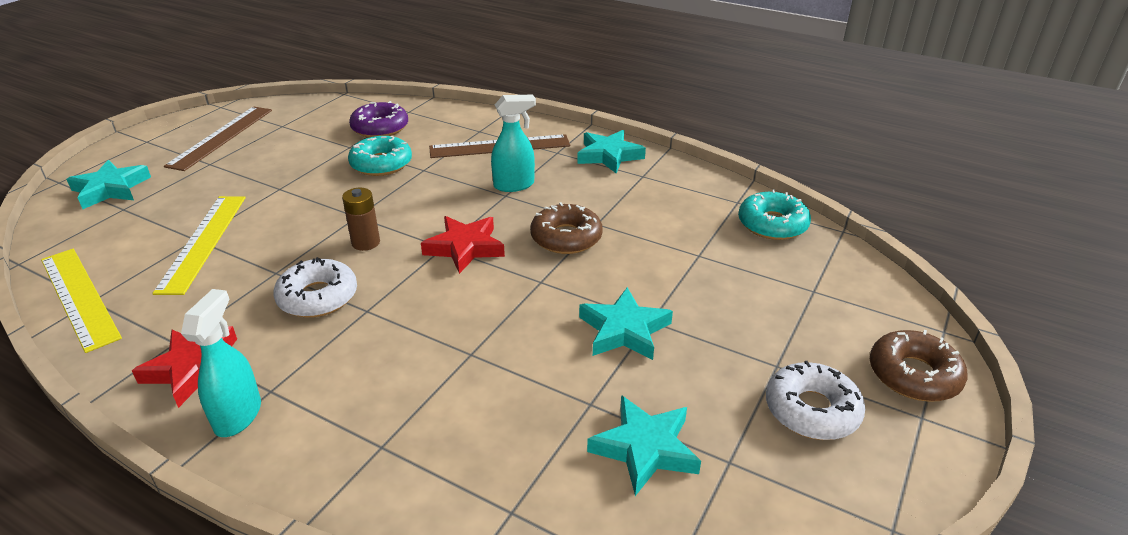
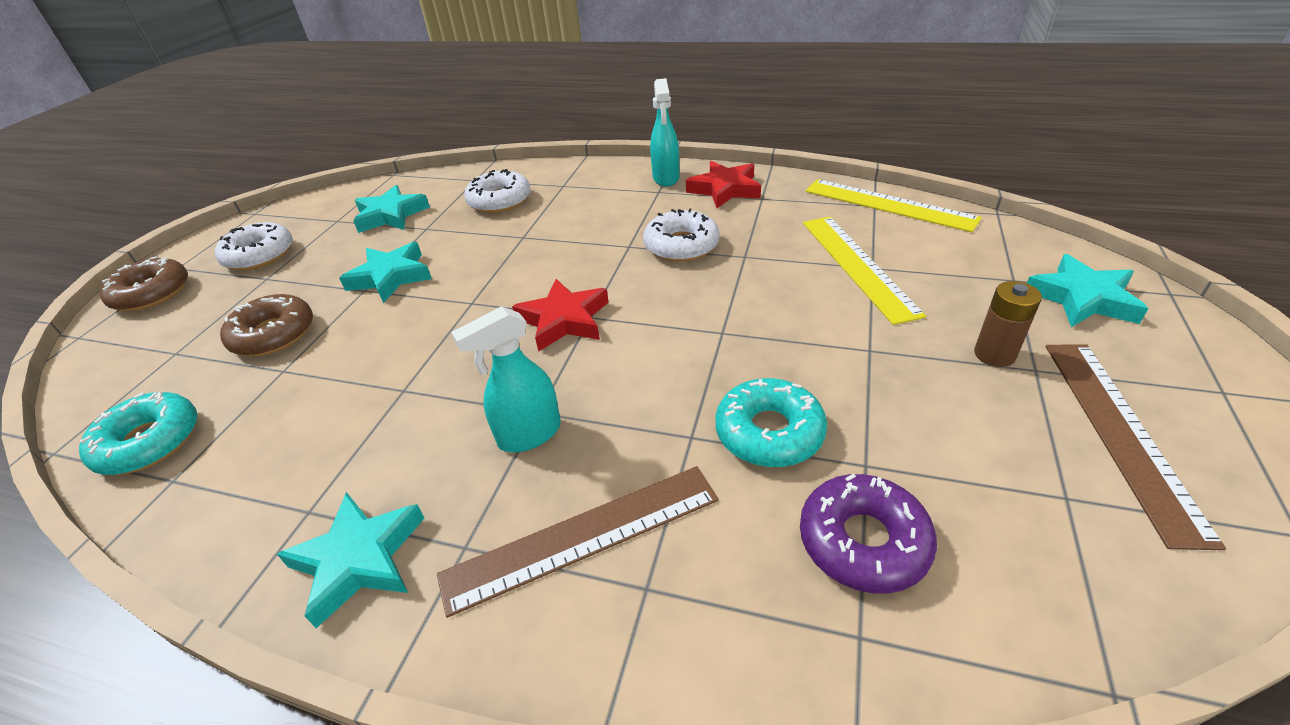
camera: 170 degrees right, 5 degrees up
(366, 243) = (681, 302): brown battery -> brown battery (994, 354)
(482, 435) = (499, 201): none -> white donut
(566, 237) = (444, 359): brown donut -> brown donut (273, 334)

